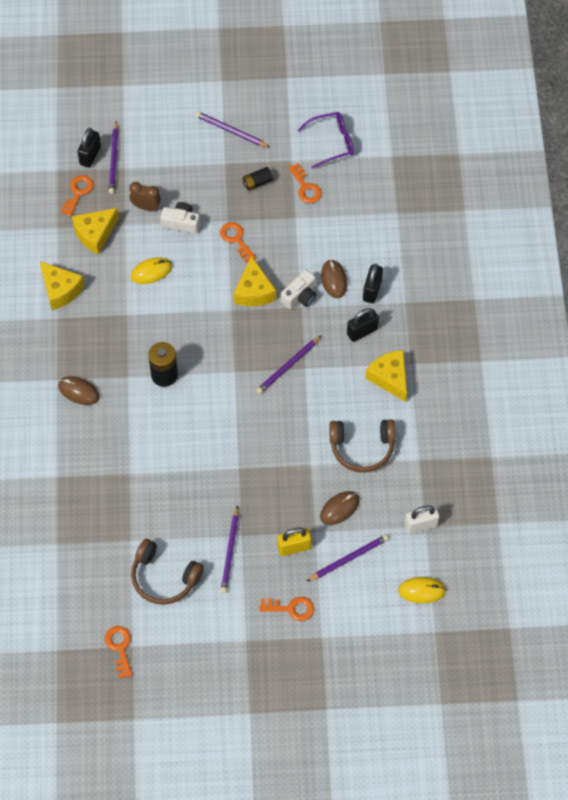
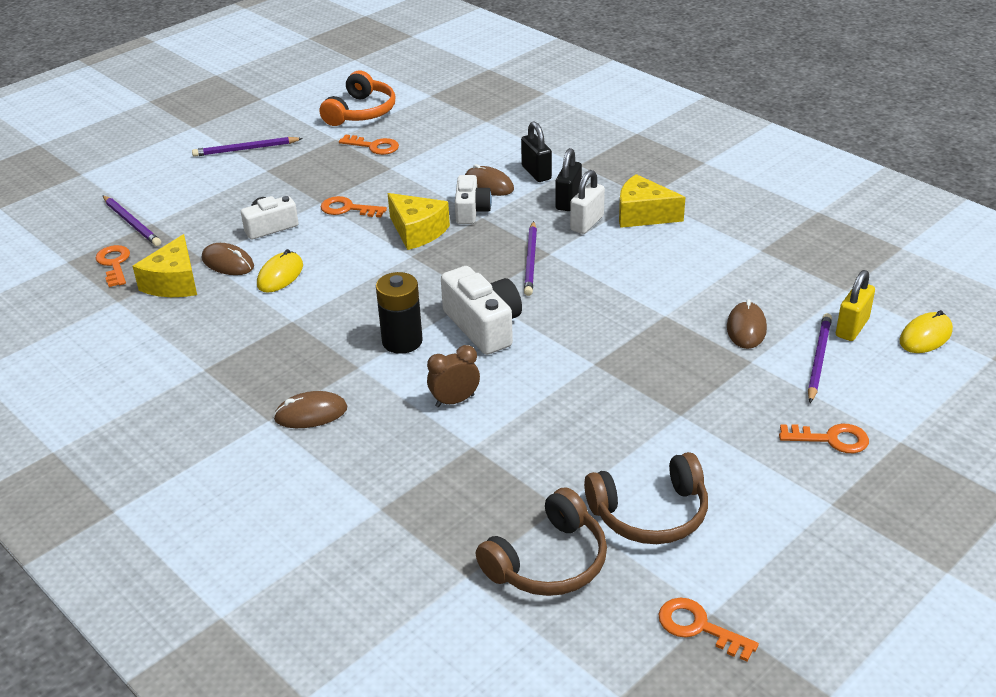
camera: 40 degrees left, 25 degrees down
(60, 290) = (181, 345): yellow cheese -> none
(90, 155) = (98, 233): black padlock -> none
(134, 238) = (228, 263): none -> brown mouse
(146, 207) = (213, 235): brown clock -> brown clock (454, 401)
(213, 397) = (484, 326): none -> white camera
(230, 552) = (690, 437): purple pencil -> none
(257, 183) = (319, 166): black battery -> none
(291, 608) = (831, 439): orange key -> orange key turned 45 degrees clockwise
(294, 547) = (751, 387): yellow padlock -> yellow padlock (852, 328)
(332, 142) = (361, 112): purple glasses -> orange headphones
(362, 448) = (695, 273): brown headphones -> brown headphones (548, 562)
(420, 525) = (841, 291): white padlock -> white padlock (587, 223)

